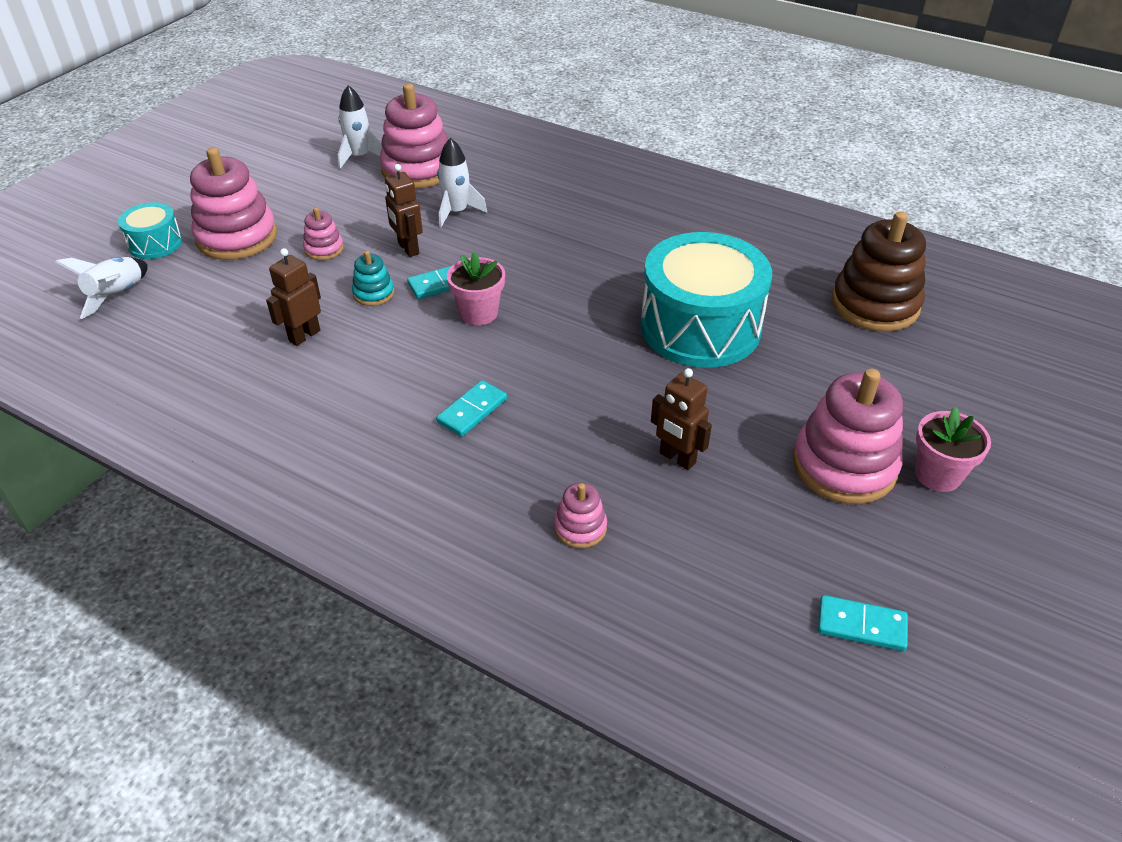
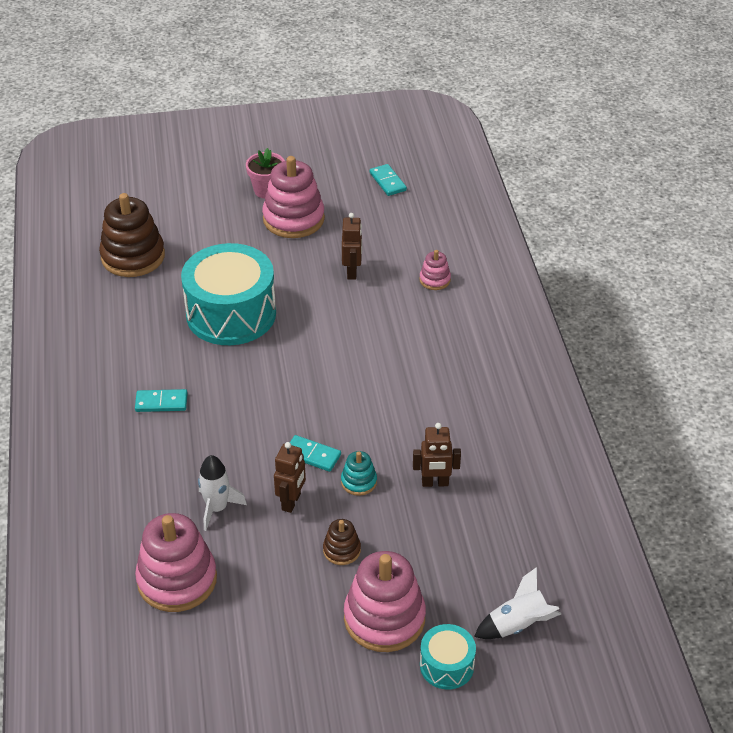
camera: 130 degrees left, 0 degrees up
(324, 249) = (341, 550): pink stacking toy -> brown stacking toy
(360, 157) = (193, 639): white rocket -> none
(472, 411) = (406, 363): turquoise domino -> turquoise domino (161, 402)
(479, 313) = (322, 416): pink flower pot -> none

